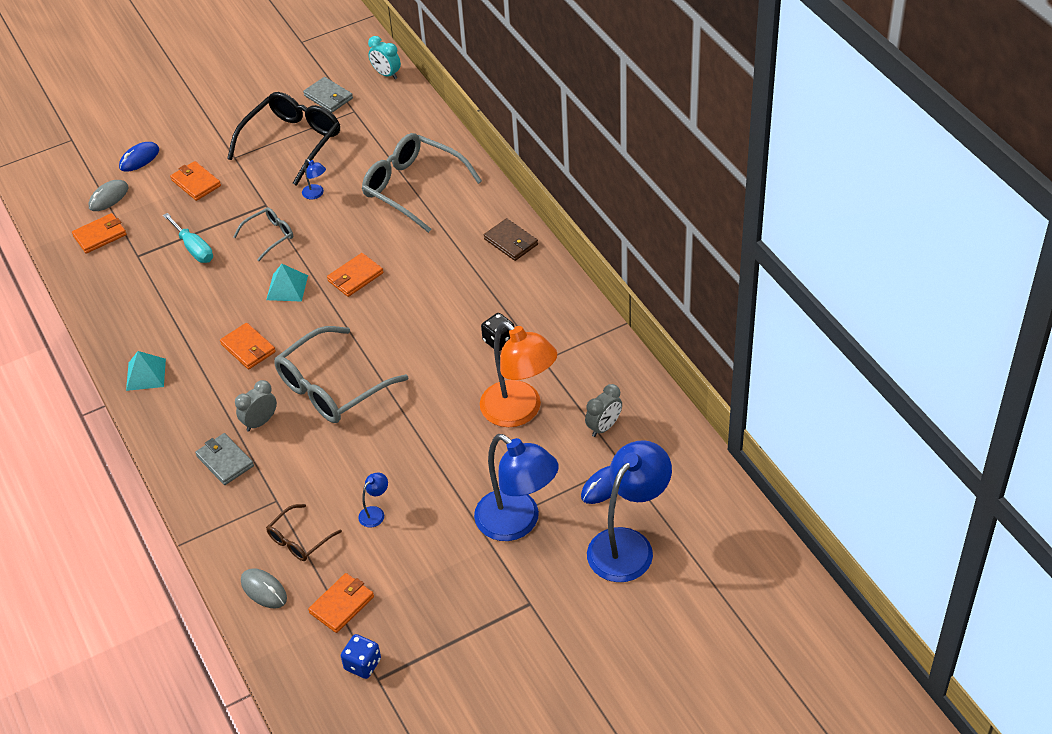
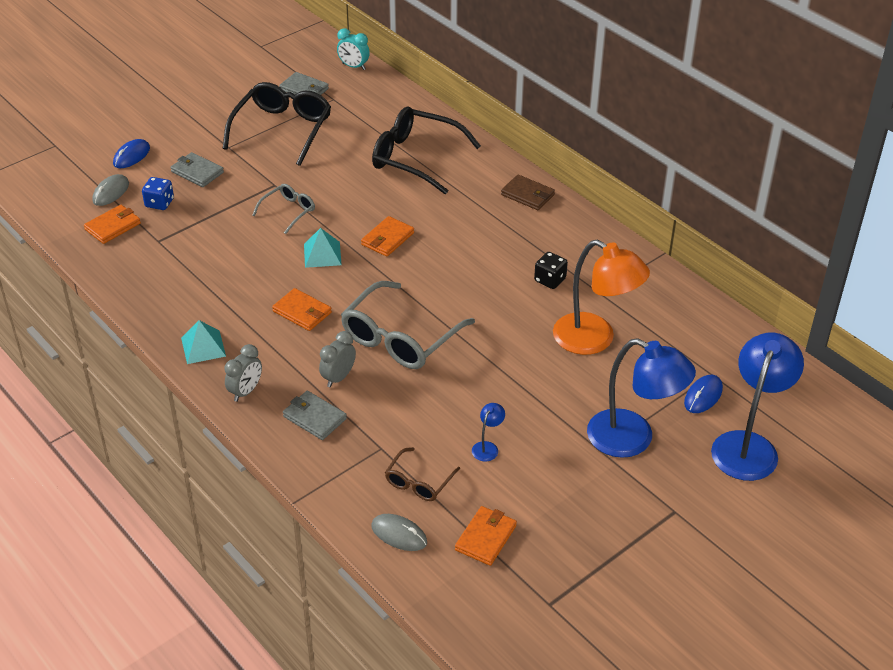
camera: 15 degrees left, 5 degrees down
(194, 248) = (215, 229): turquoise screwdriver -> none
(196, 183) = (197, 172): orange wallet -> grey wallet
(316, 194) = (322, 171): blue lamp -> none
(362, 664) = (529, 592): blue dice -> blue dice (159, 203)
(413, 188) = (415, 158): grey glasses -> black glasses
(604, 427) = (681, 344): grey clock -> grey clock (246, 391)

